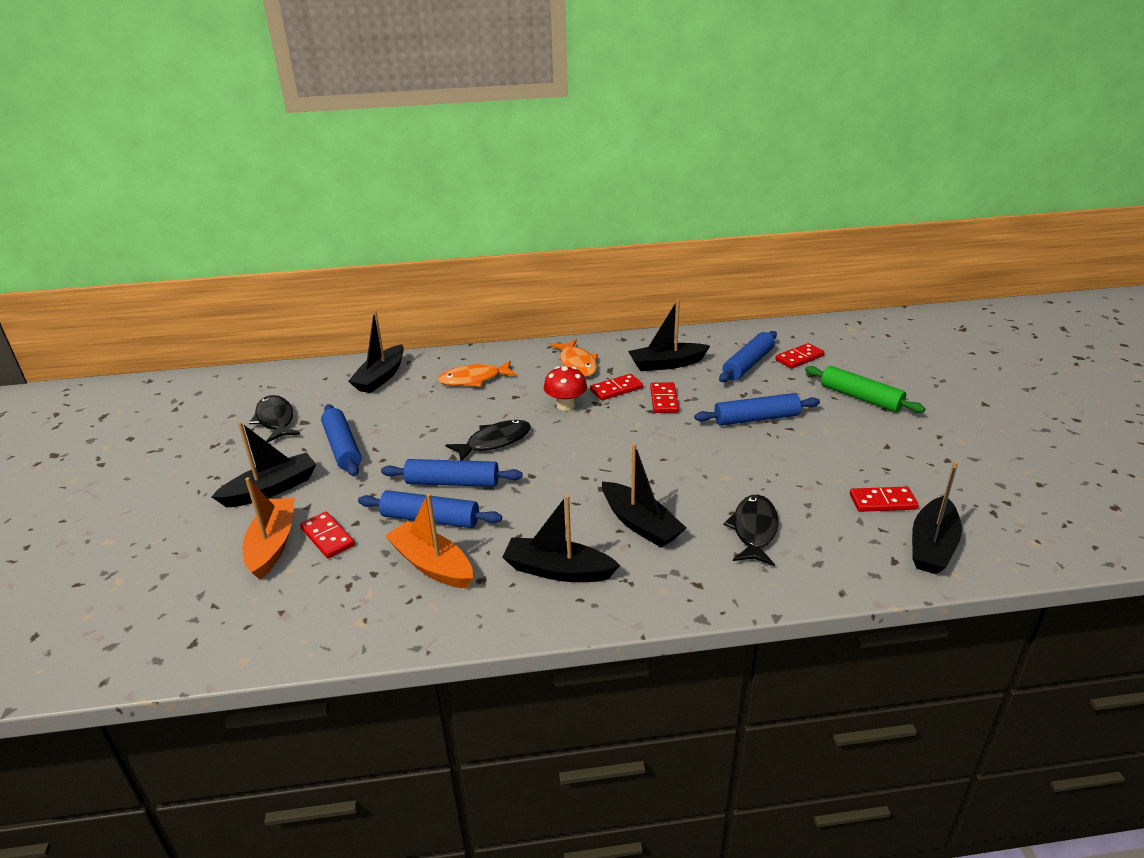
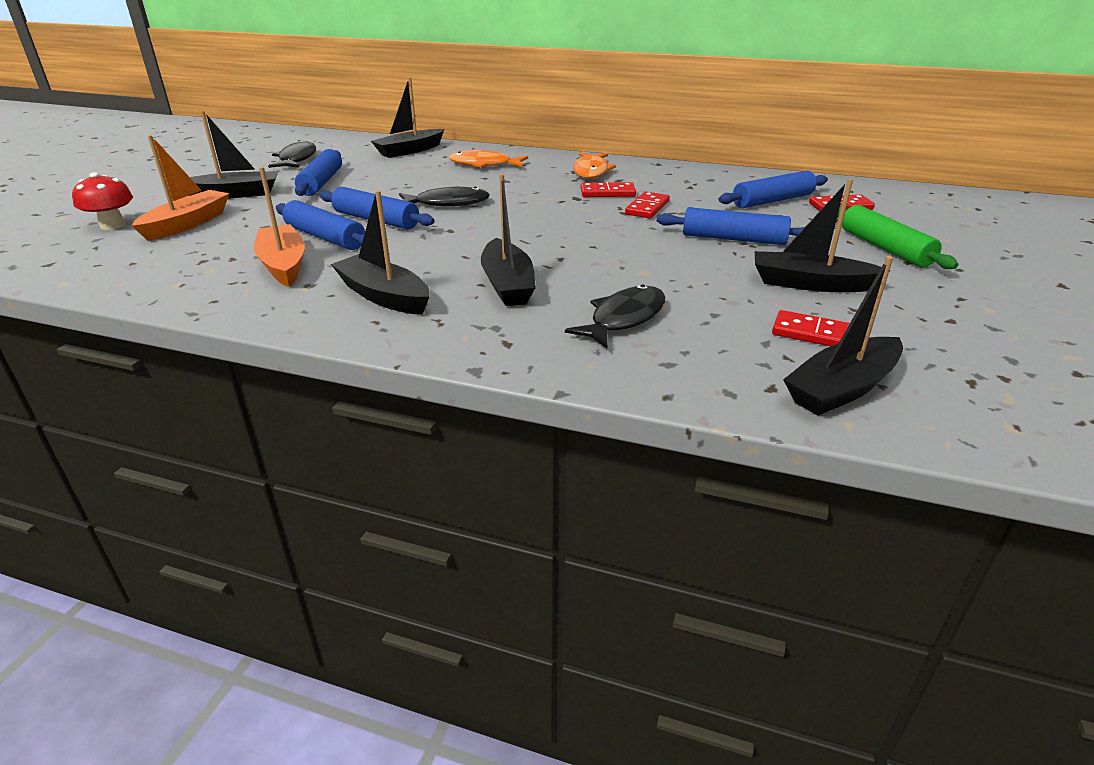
camera: 25 degrees right, 0 degrees up
(327, 537) = (232, 229): red domino -> none
(566, 405) = (544, 194): red mushroom -> red mushroom (112, 225)
(666, 364) = (681, 186): black boat -> black boat (810, 284)

